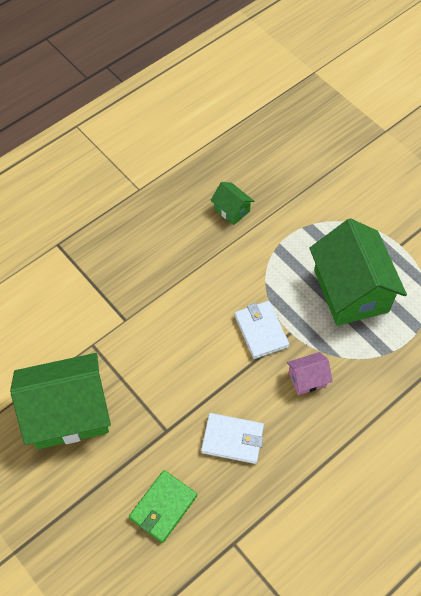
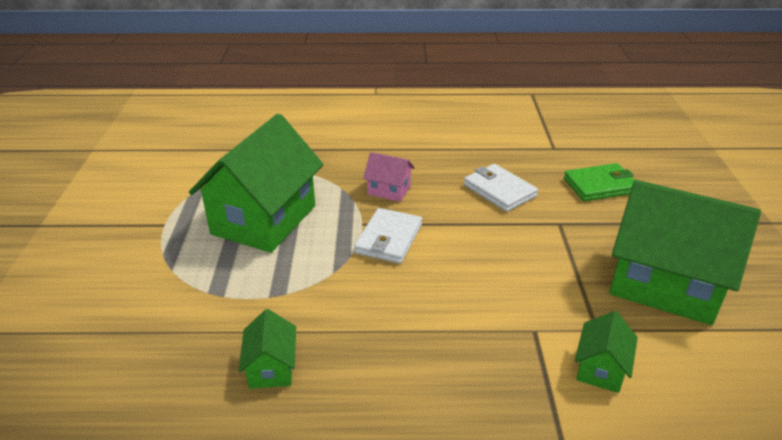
camera: 140 degrees left, 25 degrees down
(77, 318) = (600, 368): none -> green house

